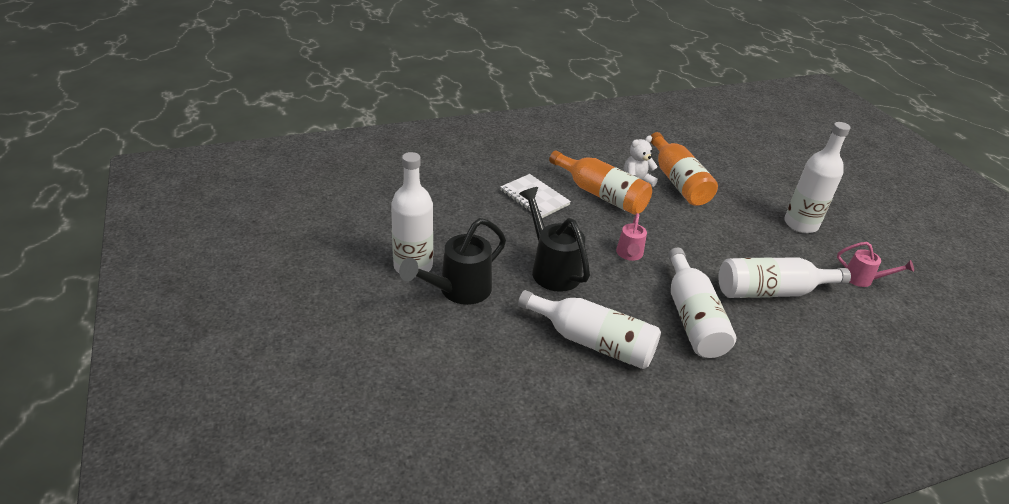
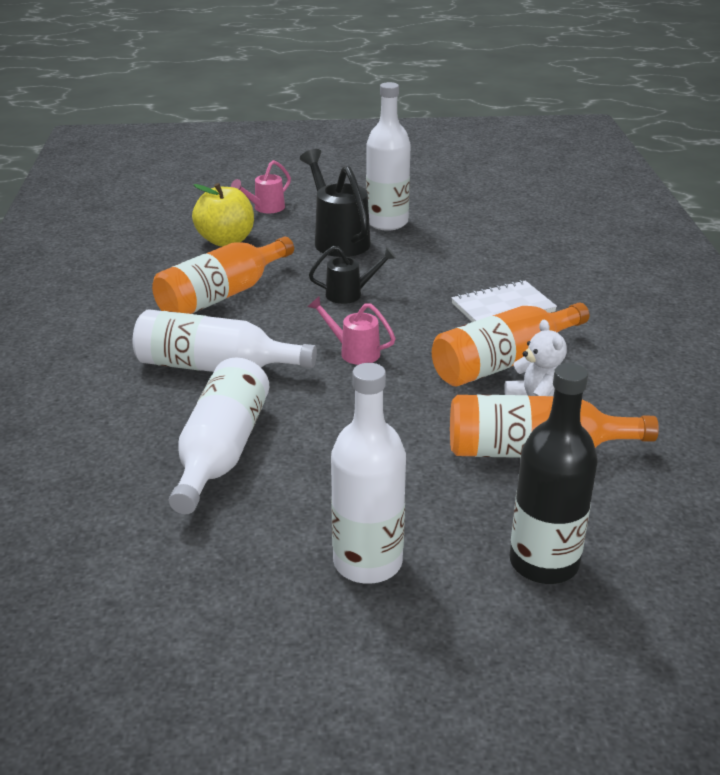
camera: 110 degrees right, 5 degrees down
(489, 367) = (226, 240): none -> yellow apple
(552, 269) = (350, 294): black watering can -> black watering can, size x0.58
(592, 342) = (222, 295): white bottle -> orange bottle
(754, 177) = (544, 562): none -> black bottle
(863, 279) = (190, 572): pink watering can -> pink watering can (265, 208)

